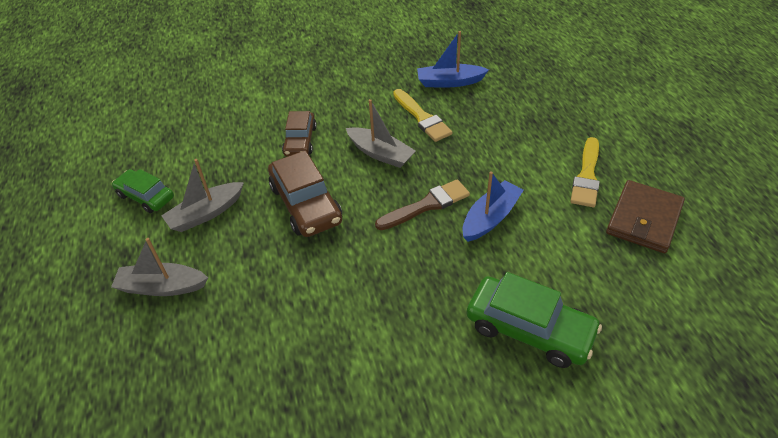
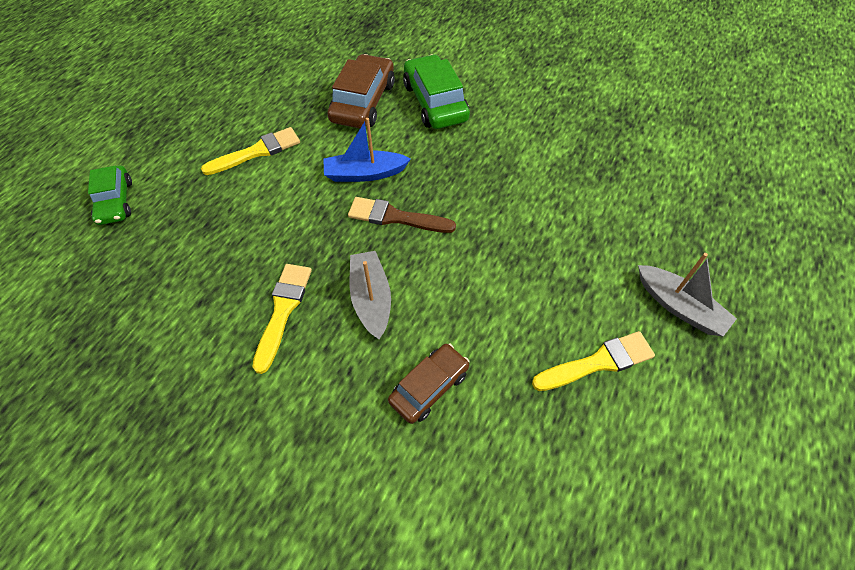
camera: 140 degrees left, 10 degrees up
(146, 196) = (657, 445): green car -> green car (115, 201)
(206, 213) = (598, 362): grey boat -> yellow brush
(306, 204) = (492, 296): brown car -> brown car (363, 102)
(449, 82) = (193, 337): blue boat -> none
(644, 219) = (277, 104): brown wallet -> none

